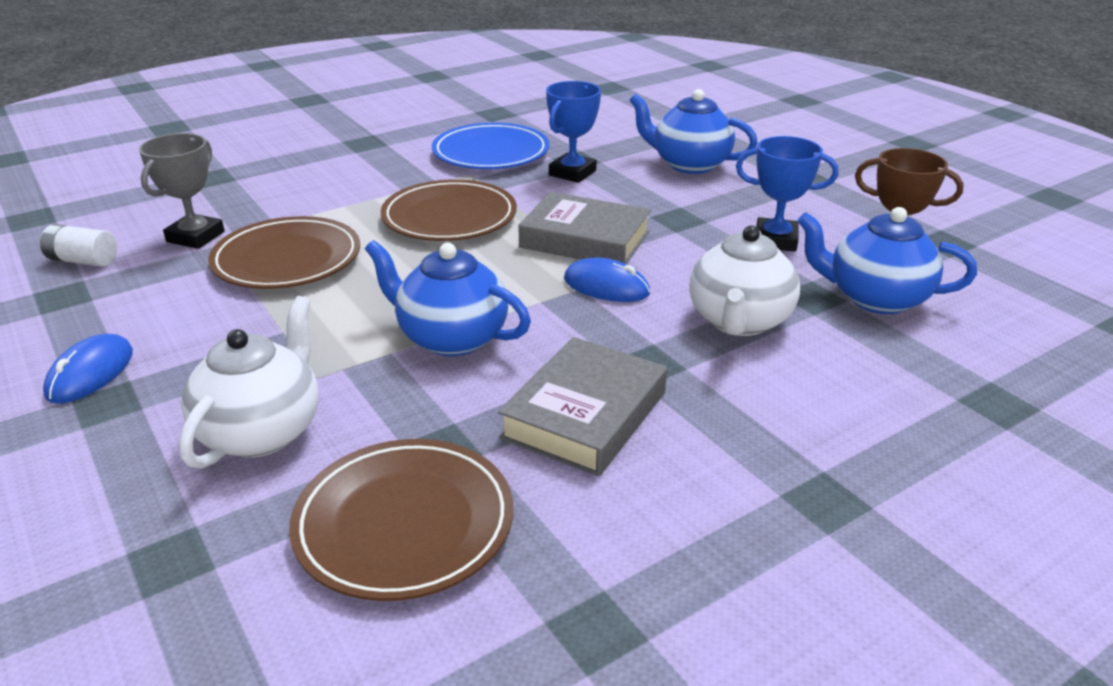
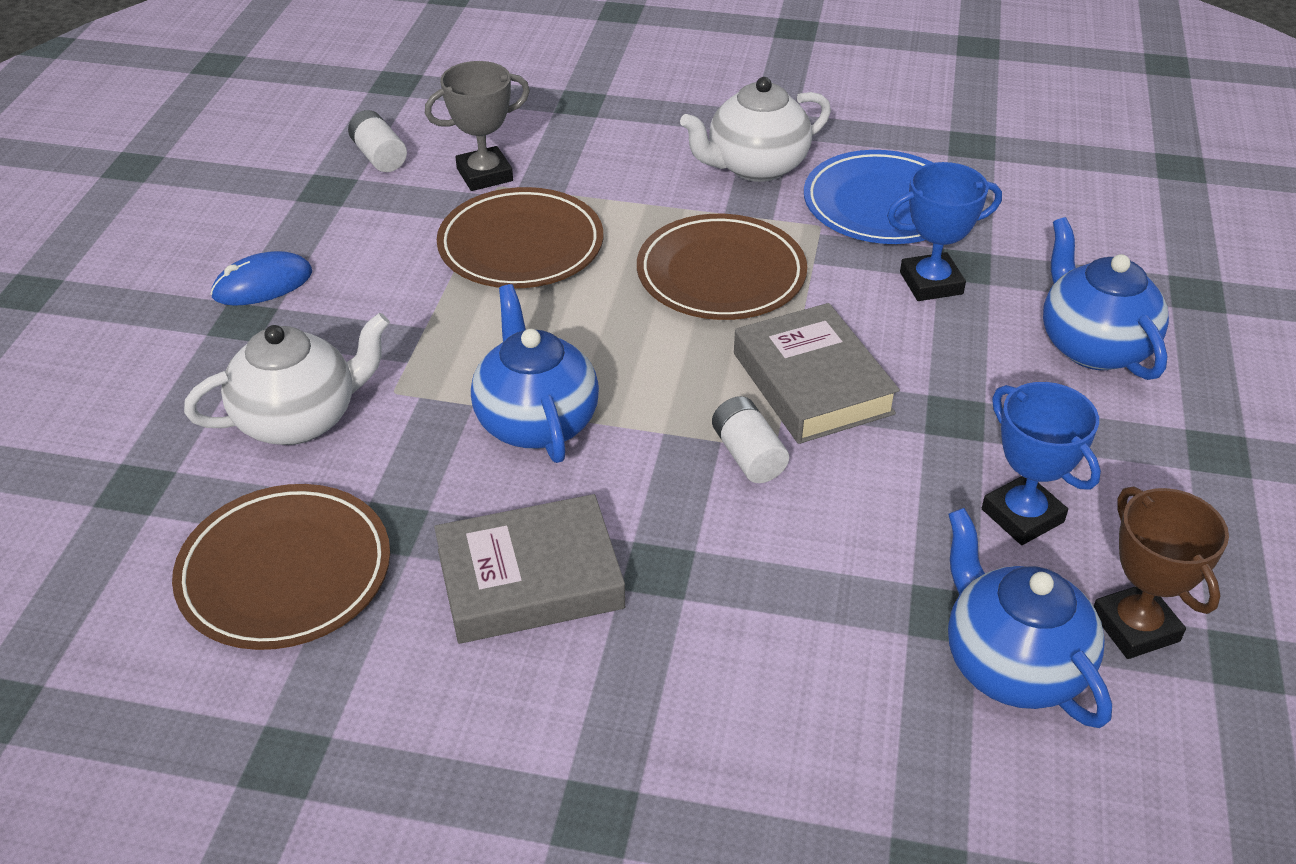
camera: 45 degrees right, 10 degrees up
(606, 286) = (748, 455): blue mouse -> white battery
(739, 321) = (814, 585): white teapot -> white teapot (755, 166)

